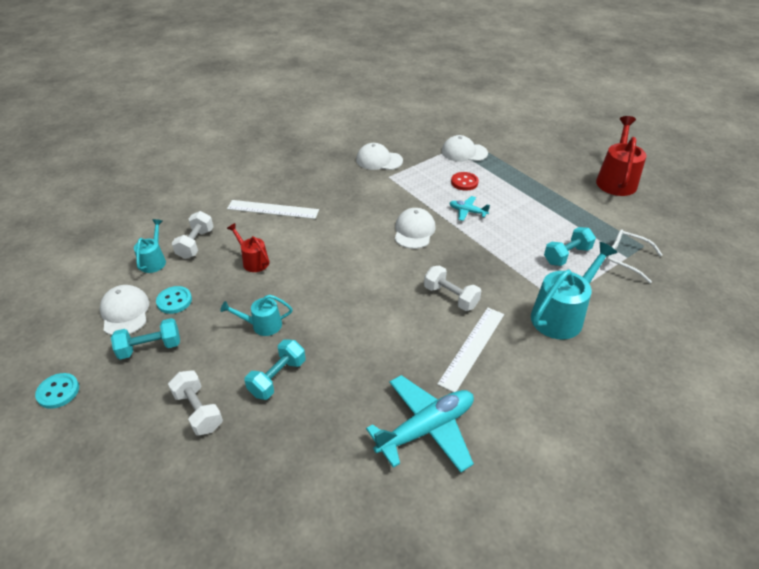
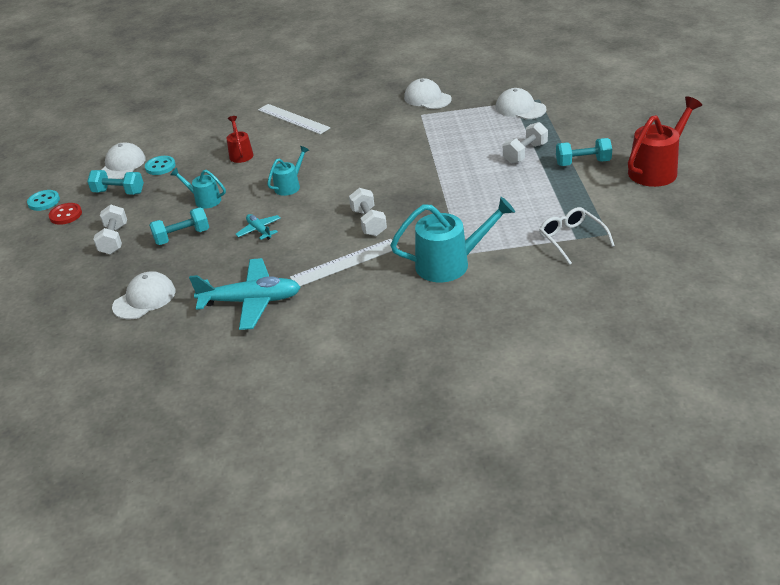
camera: 35 degrees right, 5 degrees down
(154, 260) = (171, 135): turquoise watering can -> turquoise watering can (290, 186)
(196, 244) = (211, 131): white dumbbell -> white dumbbell (525, 153)
(414, 231) = (394, 164): white cap -> white cap (144, 299)
(464, 182) = (488, 135): red button -> red button (66, 215)
(467, 212) = (461, 161): turquoise plane -> turquoise plane (259, 230)
(567, 255) = (515, 220): turquoise dumbbell -> turquoise dumbbell (583, 163)

